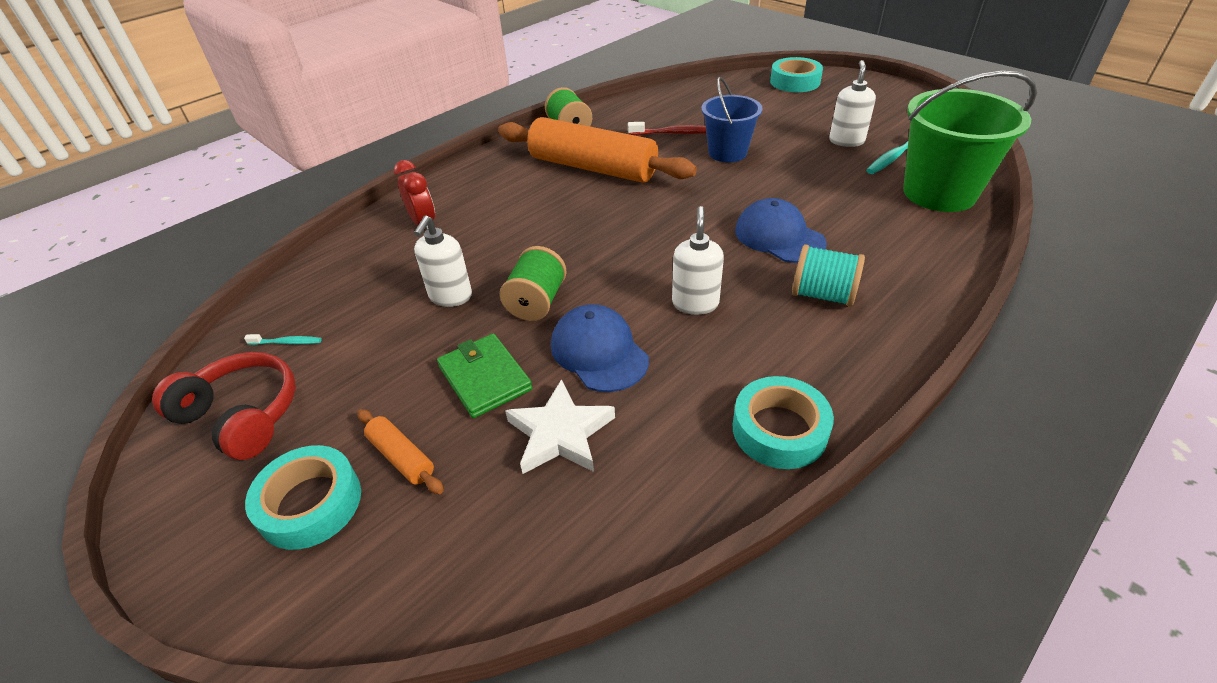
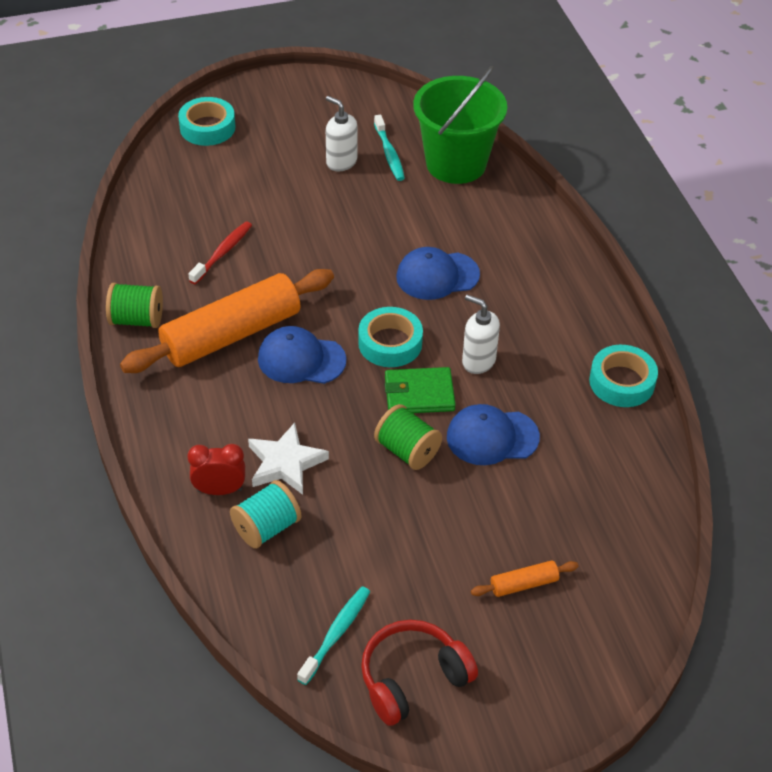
camera: 65 degrees left, 5 degrees up
(287, 342) = (336, 633): turquoise toothbrush -> turquoise toothbrush, size x1.71
(310, 503) = (535, 647): turquoise tape -> turquoise tape (390, 343)
(450, 296) = (356, 504): white soap dispenser -> none
(485, 378) = (474, 512): green wallet -> green wallet (419, 393)
(560, 433) = (557, 489): white star -> white star (285, 463)
(597, 206) = (301, 359): none -> blue cap
(727, 152) = (291, 238): blue bucket -> none
(823, 295) = (519, 292): turquoise spool -> turquoise spool (266, 527)

